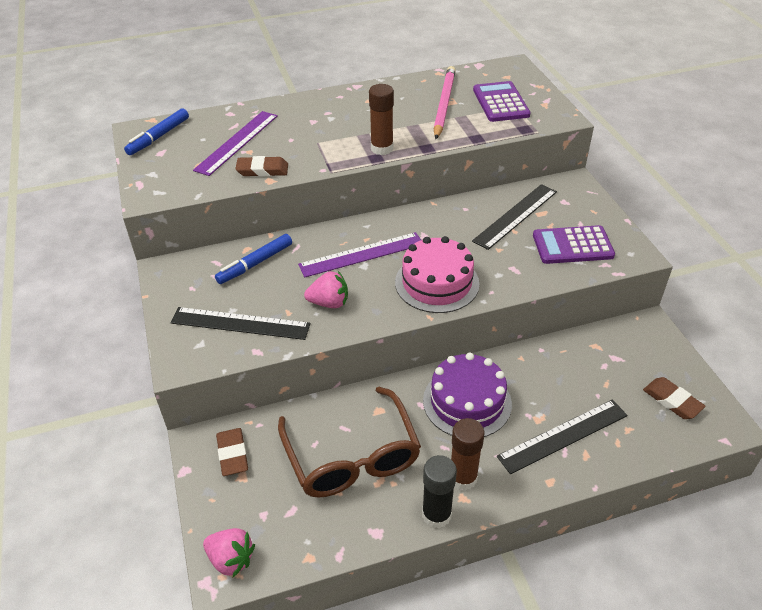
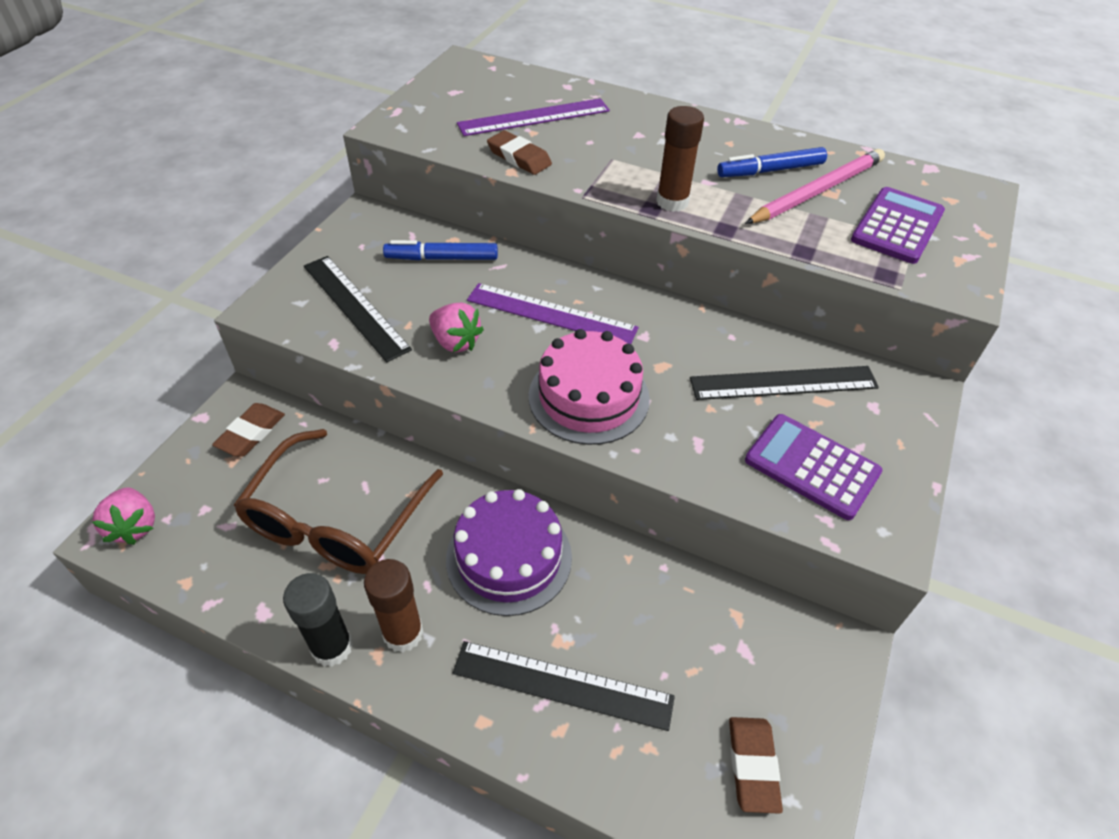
camera: 40 degrees right, 5 degrees up
(159, 137) = (472, 76): blue marker -> blue marker (770, 171)

